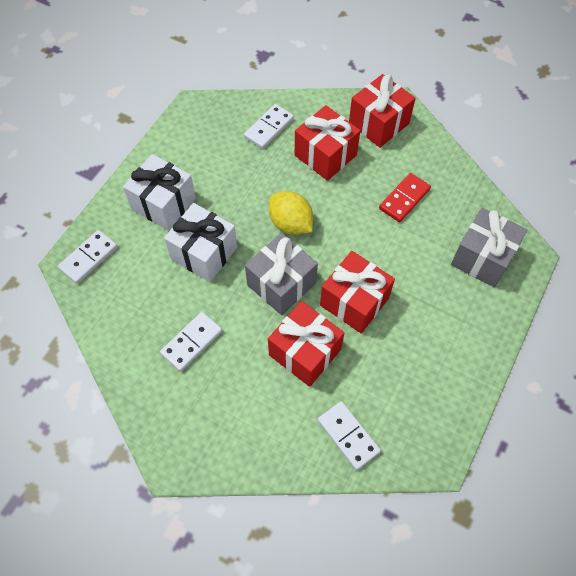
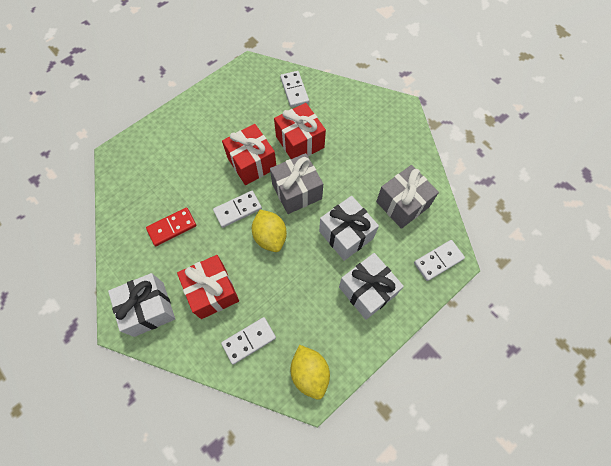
camera: 160 degrees left, 5 degrees up
(191, 342) = (373, 172): white domino -> white domino (237, 210)
(201, 121) = (309, 373): none -> yellow lemon
(378, 123) = (149, 309): red gift -> white gift
(482, 258) = (146, 164): grey gift -> grey gift (402, 204)

